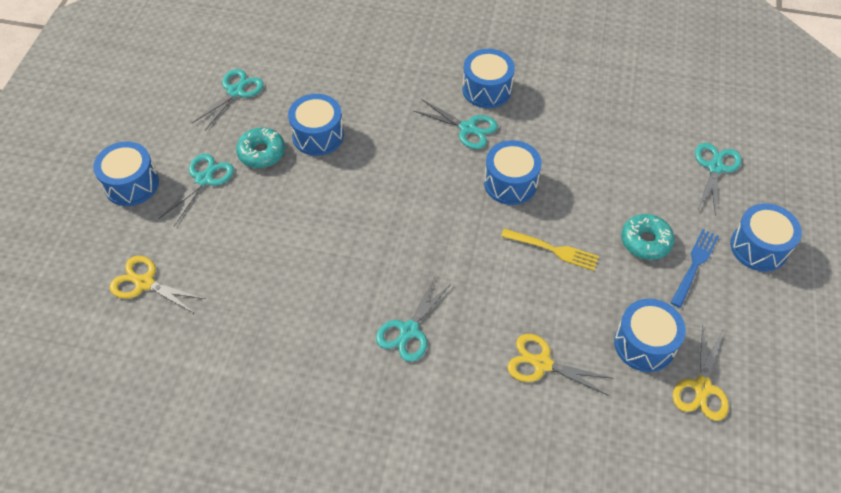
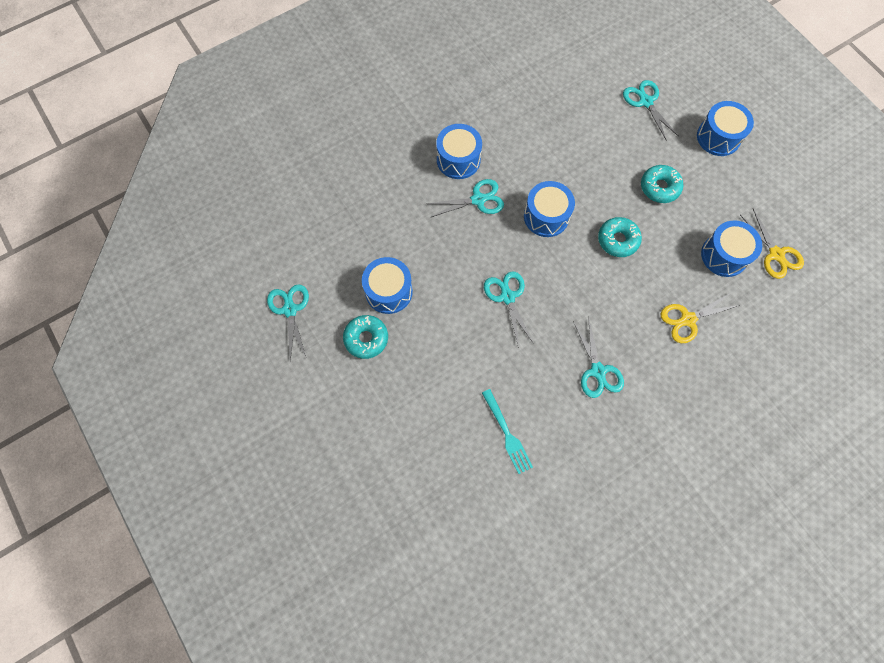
camera: 45 degrees left, 15 degrees up
(131, 184) = (304, 446): blue drum -> none
(145, 283) = (404, 502): yellow scissors -> none
(204, 179) = (351, 394): turquoise scissors -> turquoise scissors (507, 297)
(277, 308) = (507, 434): none -> turquoise fork
(553, 250) = (618, 240): yellow fork -> turquoise donut
(694, 265) = (699, 179): blue fork -> none

